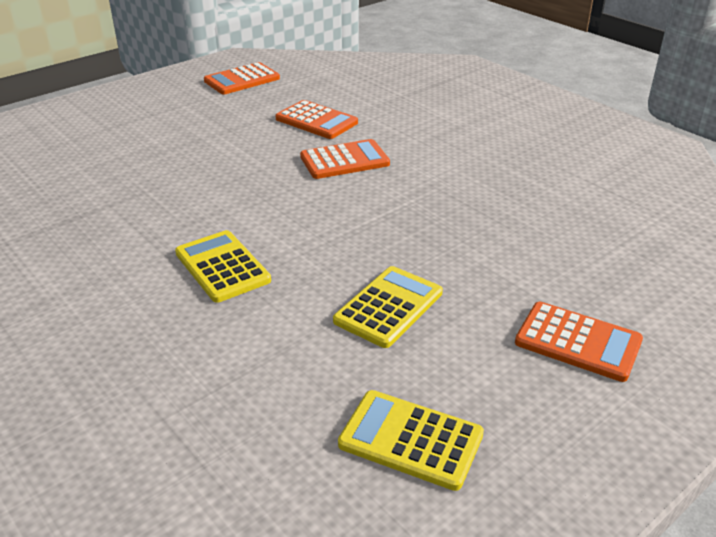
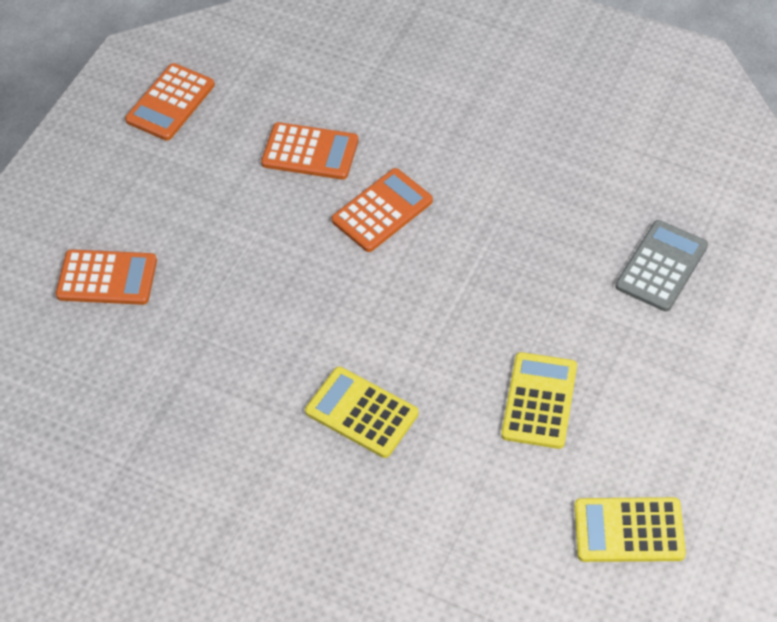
camera: 20 degrees left, 20 degrees up
(569, 252) = (661, 266): none -> grey calculator
(578, 342) = (710, 377): orange calculator -> orange calculator (107, 278)

